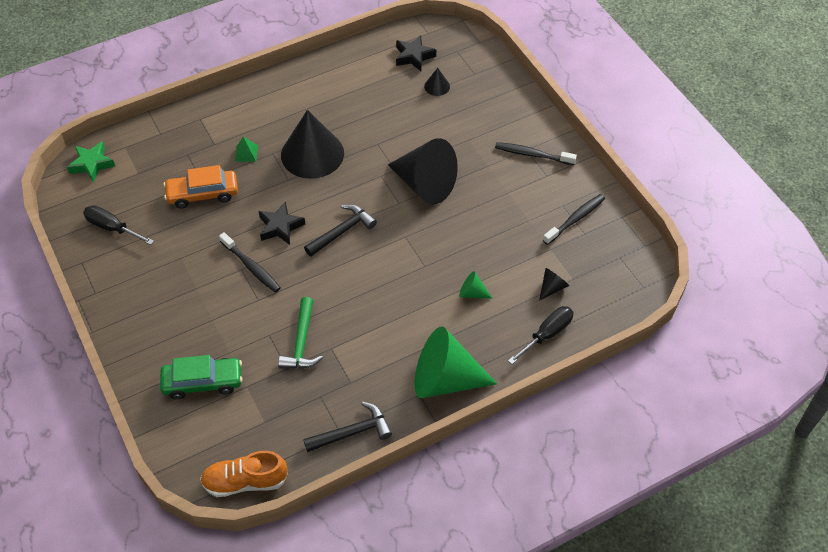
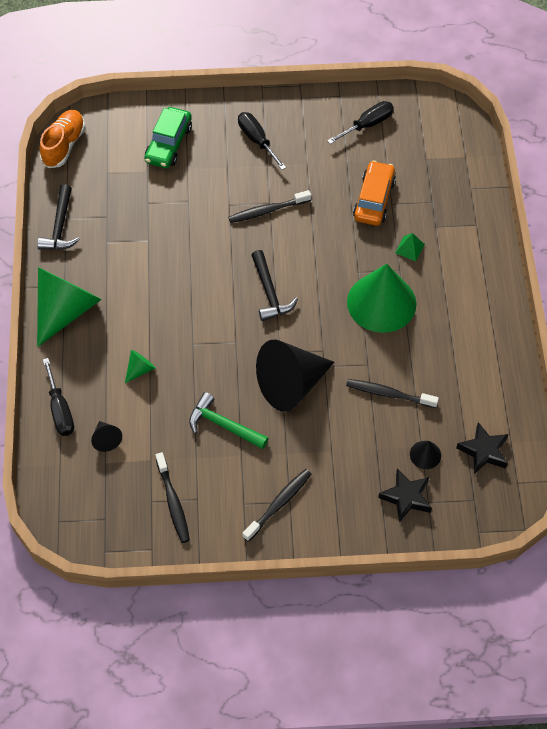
camera: 115 degrees right, 5 degrees up
(92, 164) = (454, 127): green star -> none
(167, 308) = (257, 140): none -> black screwdriver
(280, 227) = (302, 246): black star -> black star (406, 497)
(301, 342) = (166, 221): green hammer -> green hammer (224, 425)
(312, 154) = (381, 302): black cone -> green cone
(397, 122) = (389, 394): none -> black toothbrush

